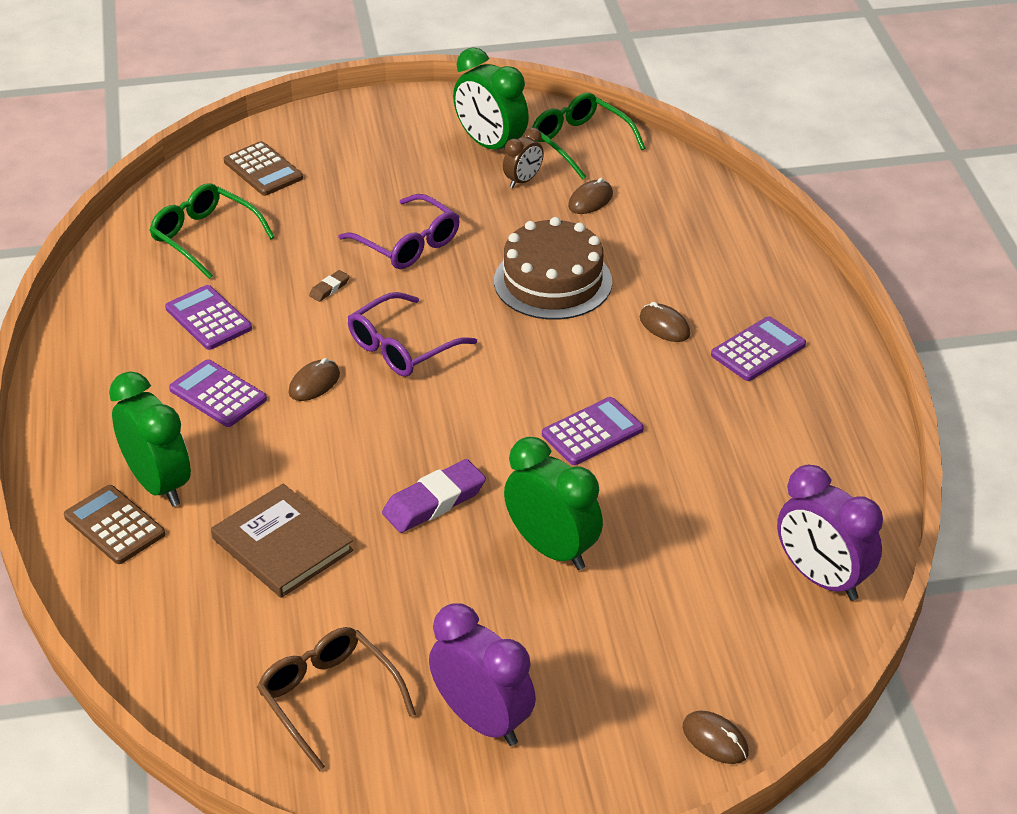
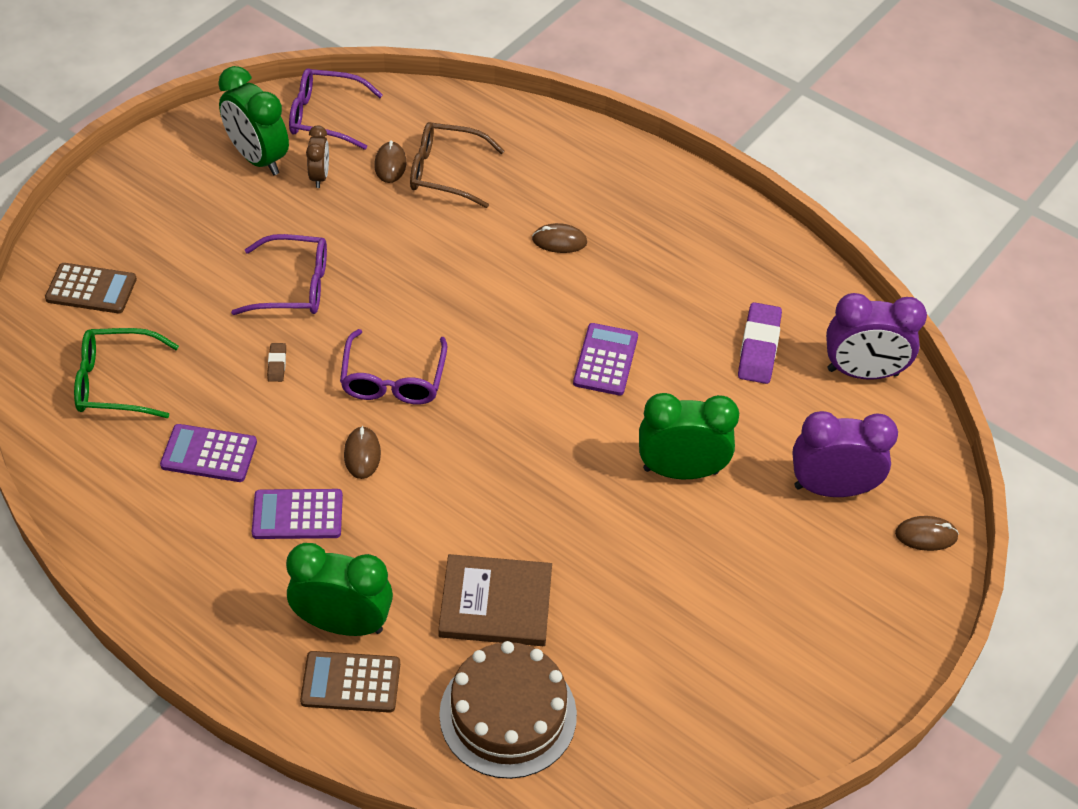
camera: 45 degrees left, 10 degrees up
(328, 699) = (667, 696): brown glasses -> brown glasses (446, 172)
(434, 501) = (562, 491): purple eraser -> purple eraser (758, 347)
(482, 720) = (780, 633): purple clock -> purple clock (831, 488)
(490, 145) = (258, 158): green clock -> green clock turned 45 degrees clockwise
(553, 281) = (440, 252): brown cake -> brown cake (508, 714)
(580, 142) = (325, 117): green glasses -> purple glasses
(758, 350) = (641, 221): purple calculator -> none

